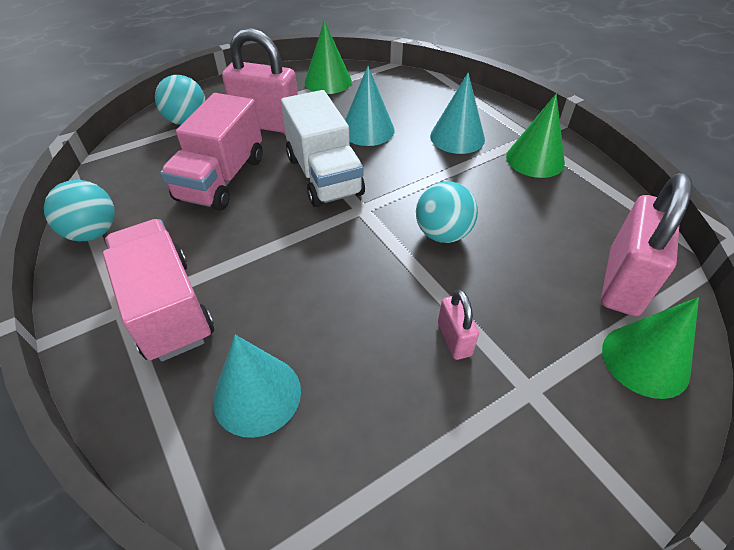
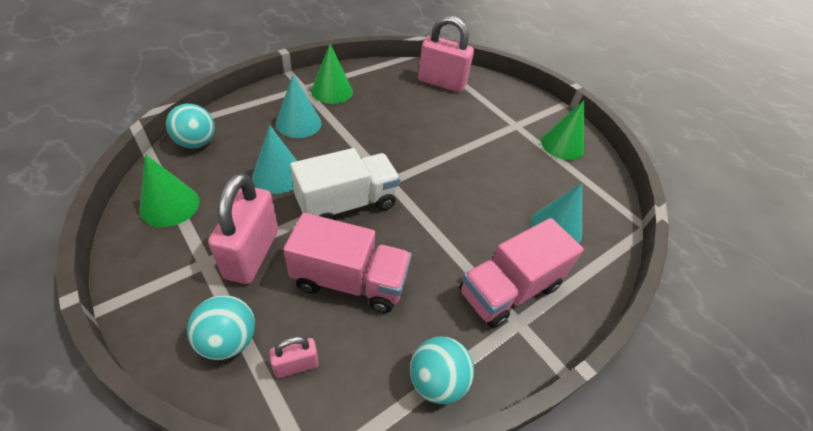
camera: 100 degrees left, 0 degrees up
(442, 234) = (412, 142): turquoise ball -> turquoise ball (196, 143)
(454, 339) = (494, 146): pink padlock -> pink padlock (296, 365)
(645, 360) = (489, 88): green cone -> green cone (562, 145)

